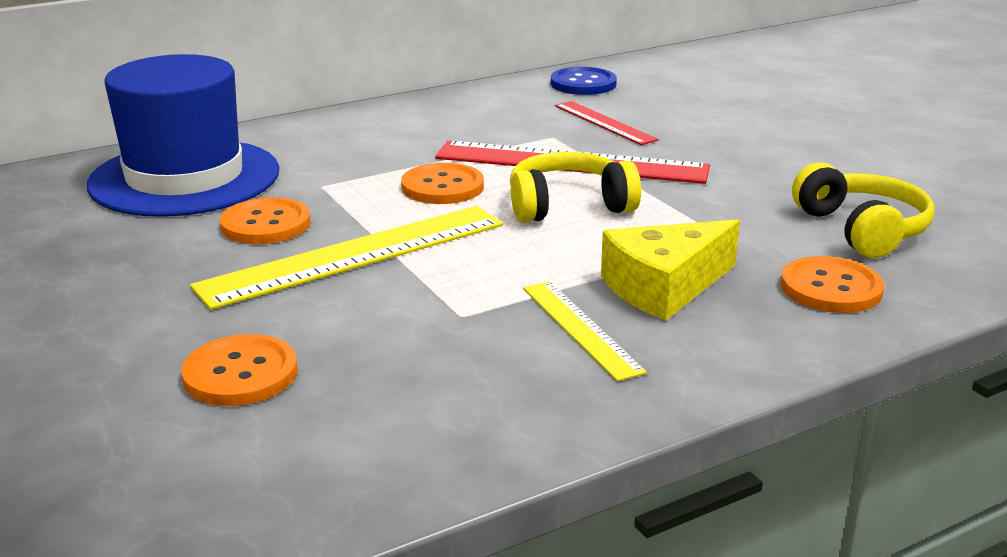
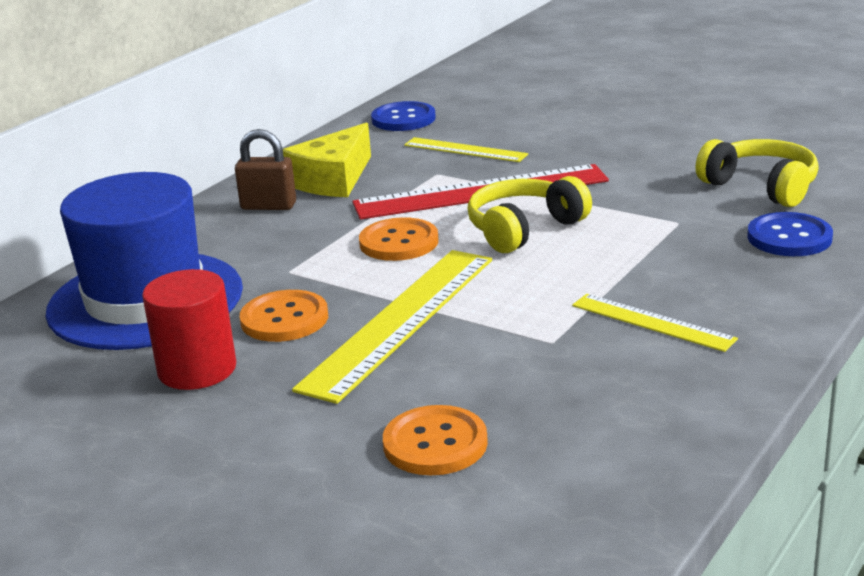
camera: 25 degrees left, 0 degrees up
(147, 245) = (197, 369): none -> red cylinder
(376, 128) = (268, 206): none -> brown padlock
(604, 122) = (465, 150): red ruler -> yellow ruler
(664, 287) = (674, 272): yellow cheese -> yellow cheese (333, 179)
(831, 288) = (789, 237): orange button -> blue button

